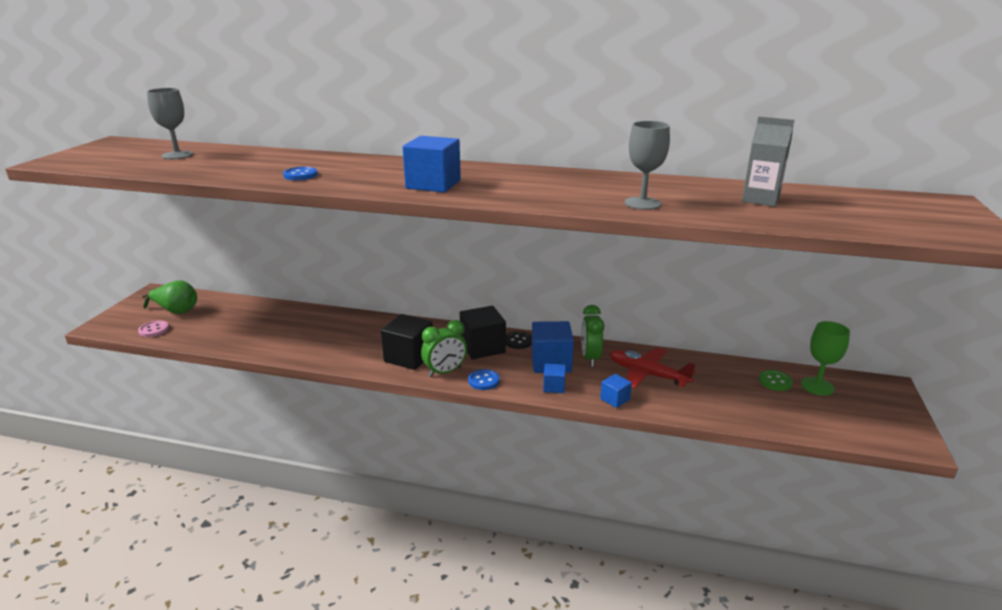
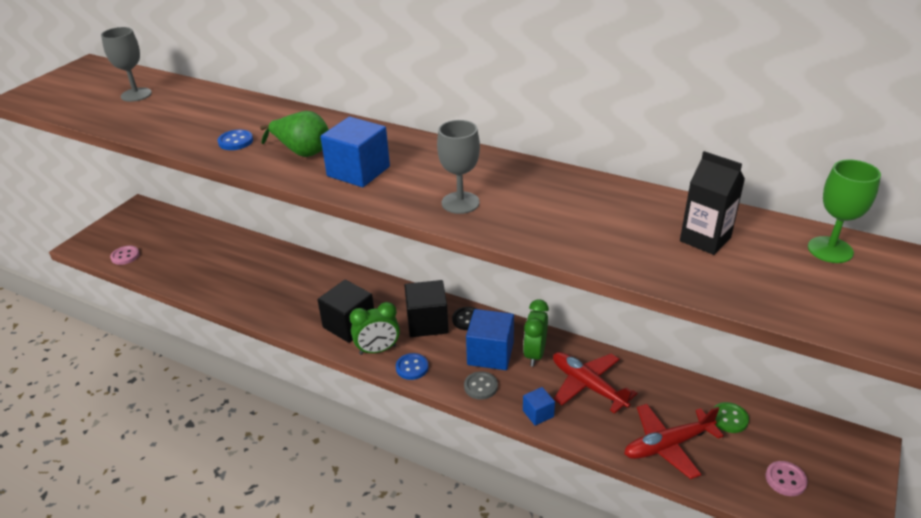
camera: 15 degrees right, 10 degrees up
(176, 311) = (151, 234): green pear -> green pear (302, 152)
(554, 386) = (480, 386): blue cube -> grey button
(642, 203) = (563, 231): grey goblet -> grey goblet (460, 203)
(736, 406) = (667, 445): none -> red plane
(760, 199) = (705, 239): grey carton -> black carton
(817, 386) = (777, 433): green goblet -> green goblet (830, 250)
(842, 416) = (785, 479): none -> pink button

